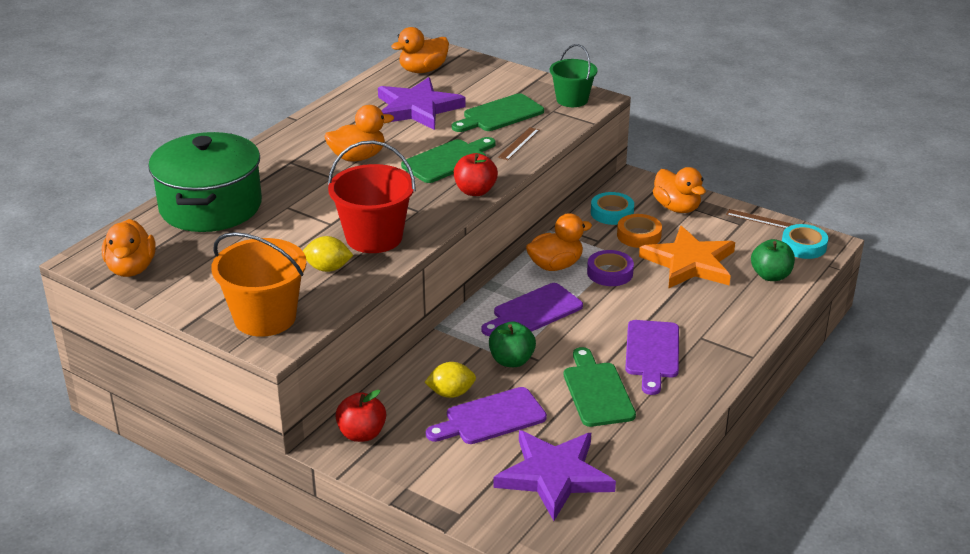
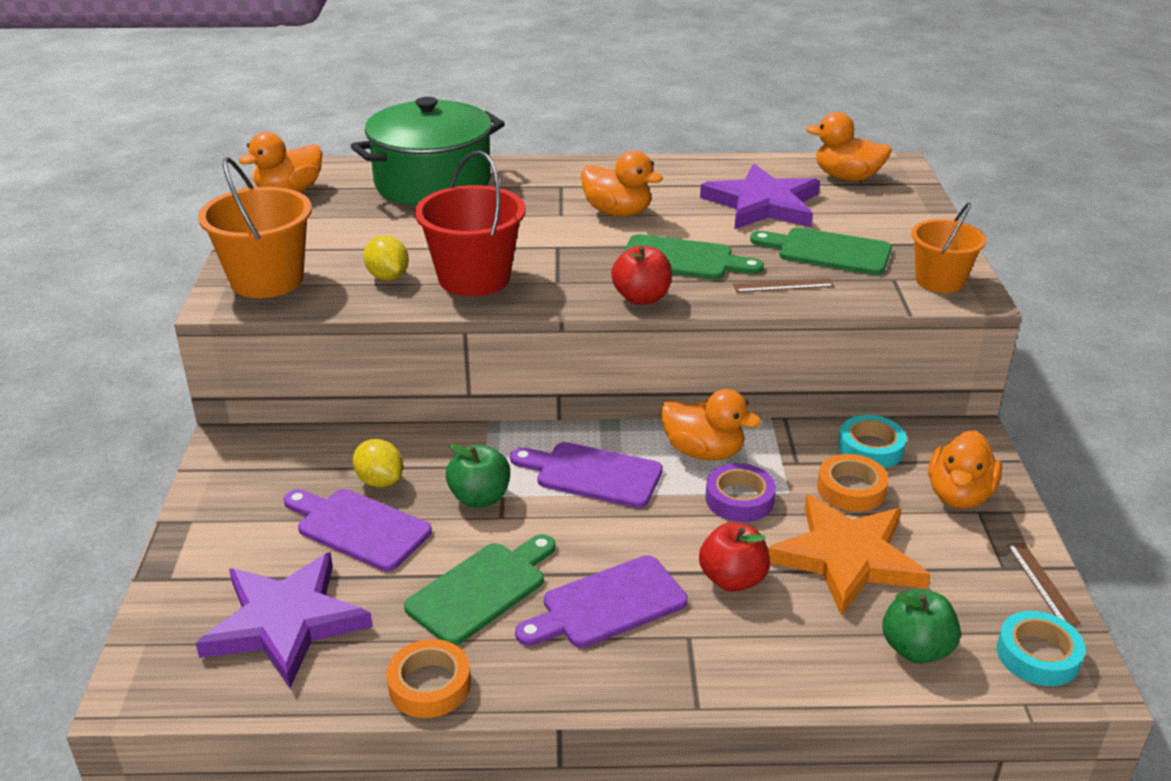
camera: 55 degrees right, 0 degrees up
(362, 434) = (261, 453): red apple -> red apple (732, 579)
(572, 100) = (939, 281): green bucket -> orange bucket
(659, 438) = (429, 685): none -> orange tape

